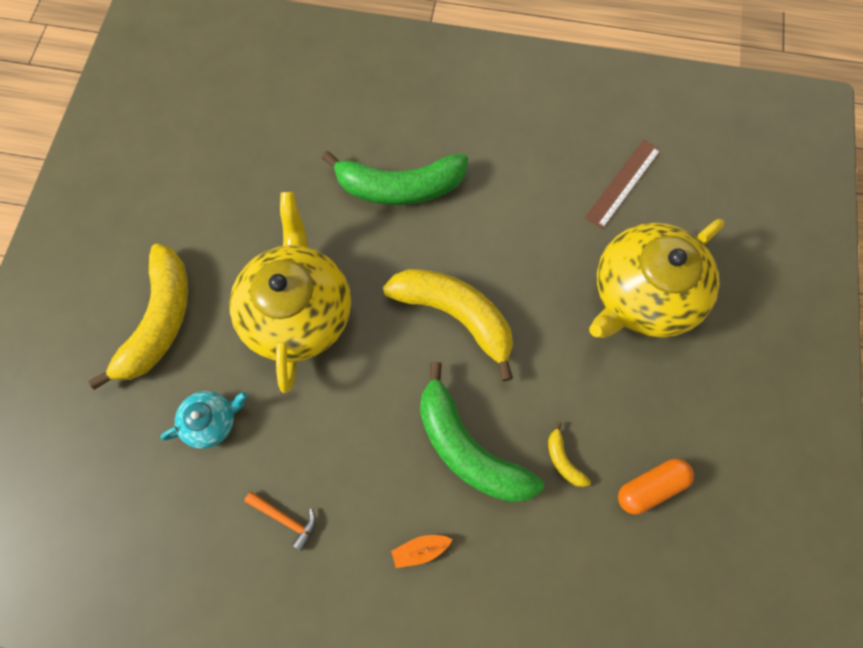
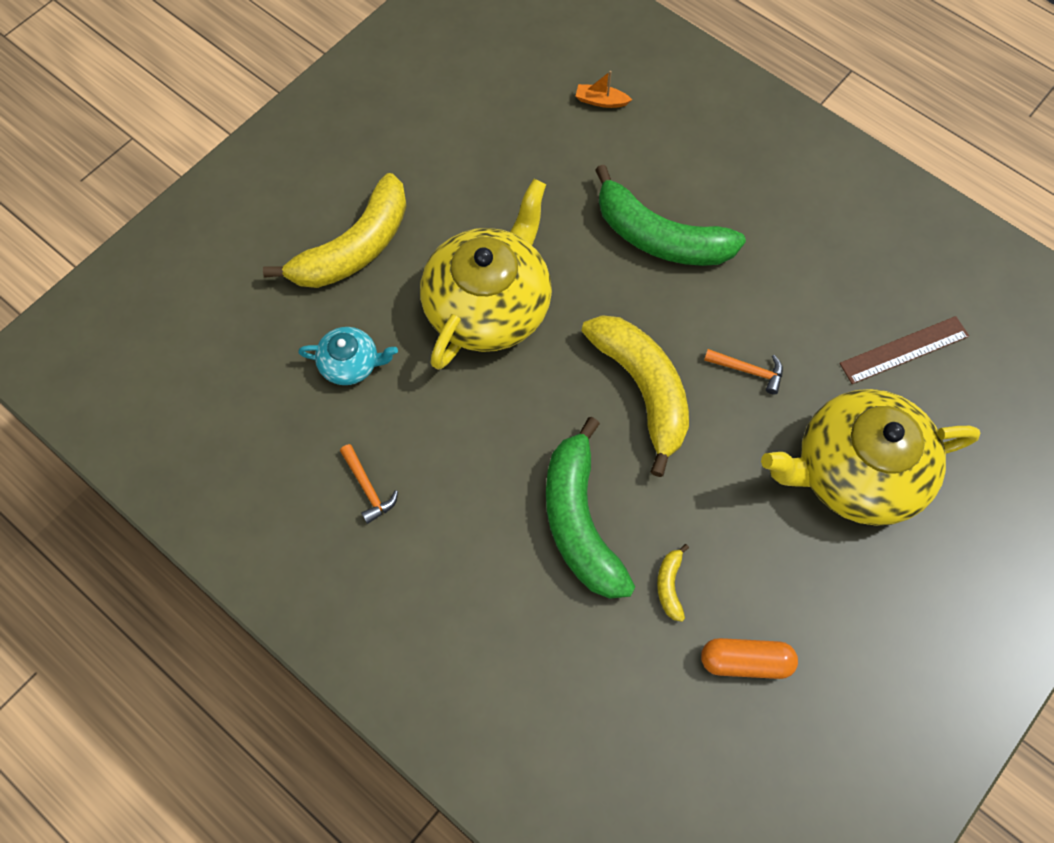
camera: 30 degrees right, 5 degrees down
(420, 549) = (477, 587): orange boat -> orange boat (601, 101)
(524, 258) = (748, 371): none -> orange hammer

